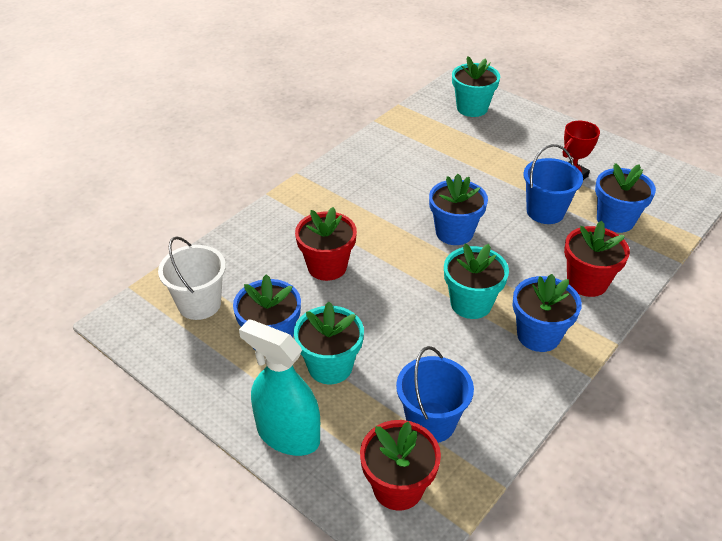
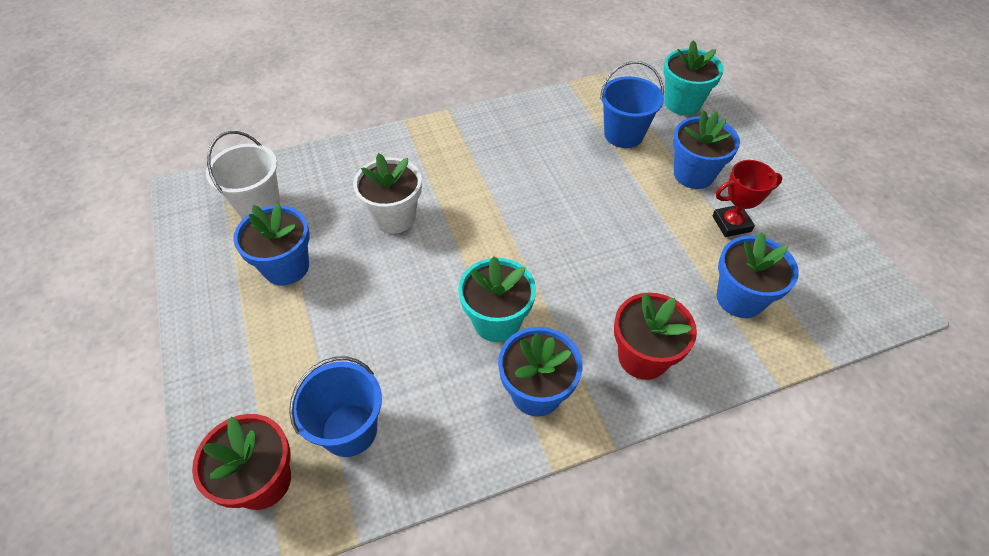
camera: 30 degrees right, 10 degrees up
(288, 434) = (219, 371): turquoise spray bottle -> none
(327, 266) = (394, 217): red flower pot -> white flower pot
(330, 366) = (311, 321): turquoise flower pot -> none
(454, 232) = (546, 235): blue flower pot -> blue flower pot (693, 174)
(545, 211) = (665, 253): blue bucket -> blue bucket (623, 134)

